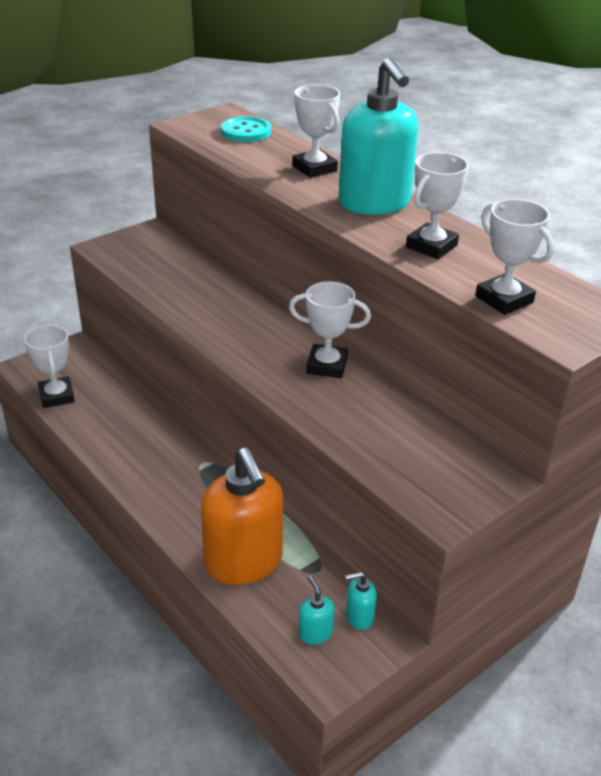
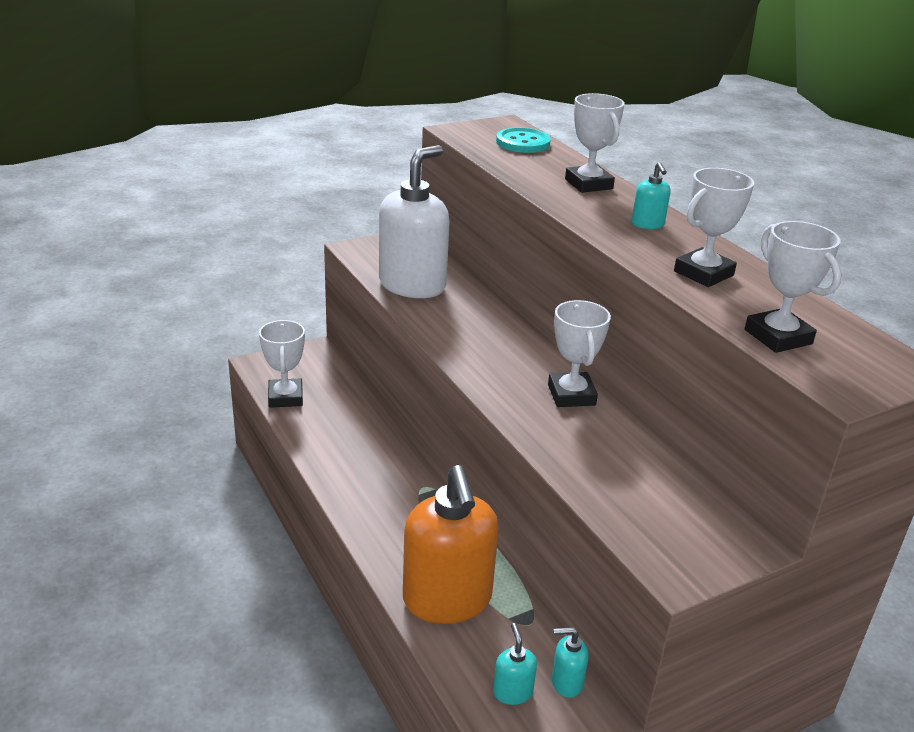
camera: 10 degrees right, 5 degrees down
(163, 277) = (412, 285): none -> white soap dispenser
(327, 365) = (571, 395): white trophy -> white trophy turned 60 degrees clockwise
(374, 203) = (647, 224): turquoise soap dispenser -> turquoise soap dispenser, size x0.41

